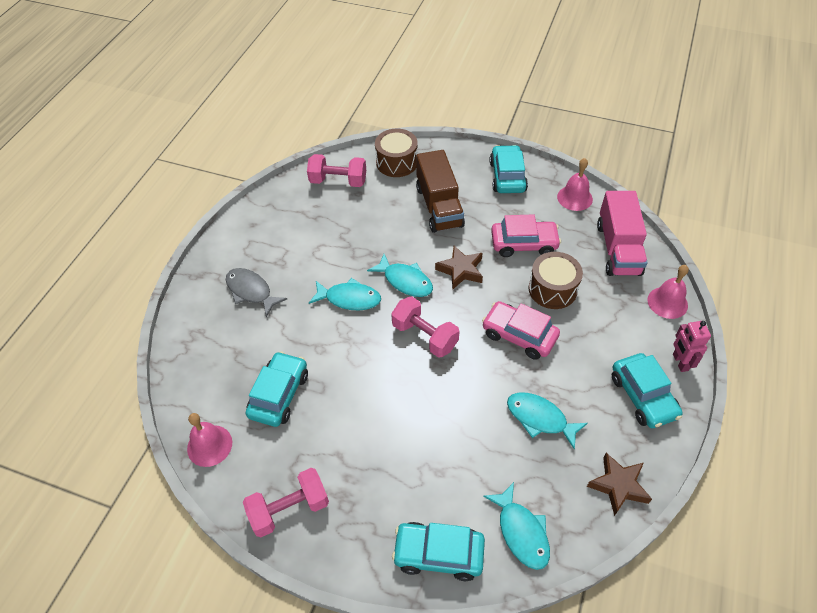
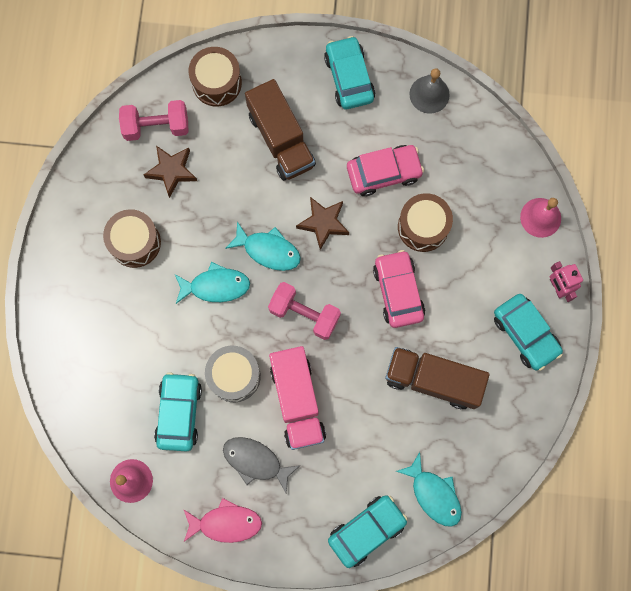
camera: 15 degrees left, 25 degrees up
(251, 291) = (109, 300): grey fish -> grey fish (255, 461)
(289, 509) = (226, 523): pink dumbbell -> pink fish
(290, 254) = (135, 242): none -> brown drum
(342, 374) = (234, 376): none -> grey drum
(438, 553) = (367, 530): turquoise car -> turquoise car turned 150 degrees clockwise
(519, 335) = (398, 291): pink car -> pink car turned 60 degrees clockwise
(540, 418) = (433, 380): turquoise fish -> brown truck
(574, 198) = (429, 94): pink bell -> grey bell
(618, 249) = (484, 158): pink truck -> pink truck (297, 401)
(618, 486) = (512, 431): brown star -> brown star (172, 171)

